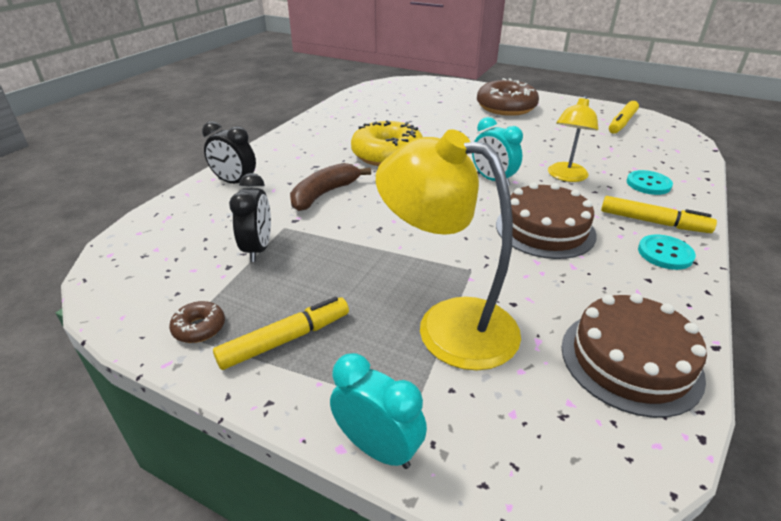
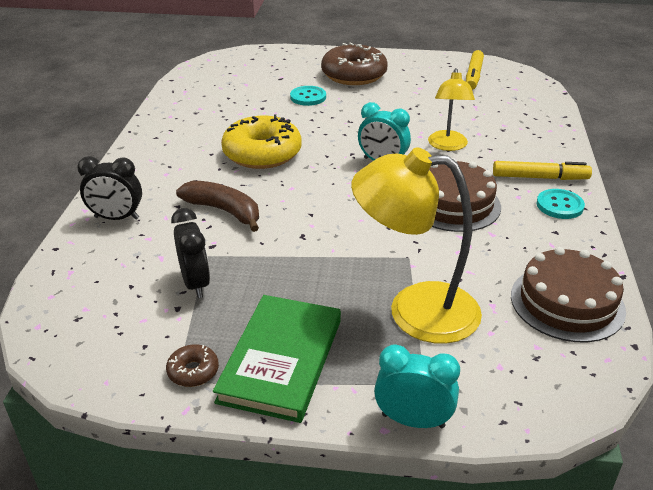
camera: 20 degrees left, 0 degrees up
(285, 340) = (281, 360): yellow marker -> green book
(324, 194) = (224, 211): brown banana -> brown banana turned 105 degrees clockwise
(648, 184) = (522, 140): turquoise button -> turquoise button (308, 97)

